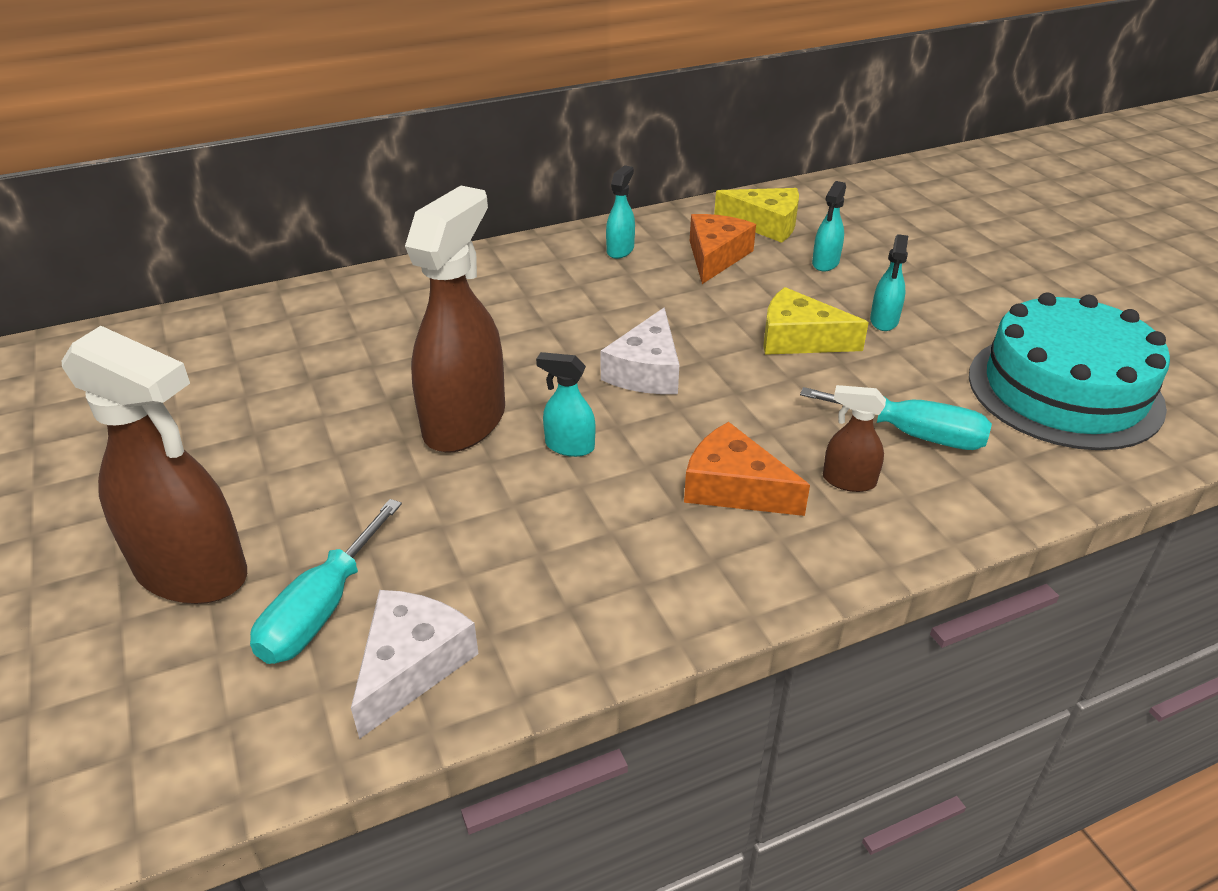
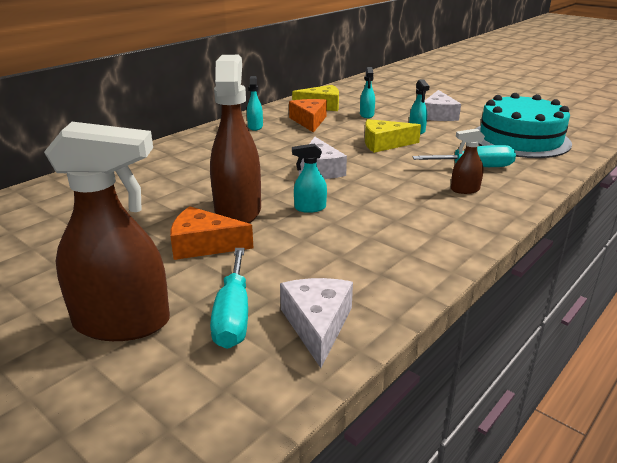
camera: 25 degrees left, 10 degrees down
(733, 487) = (413, 205): orange cheese -> orange cheese (204, 245)
(957, 292) = (438, 115): none -> white cheese

